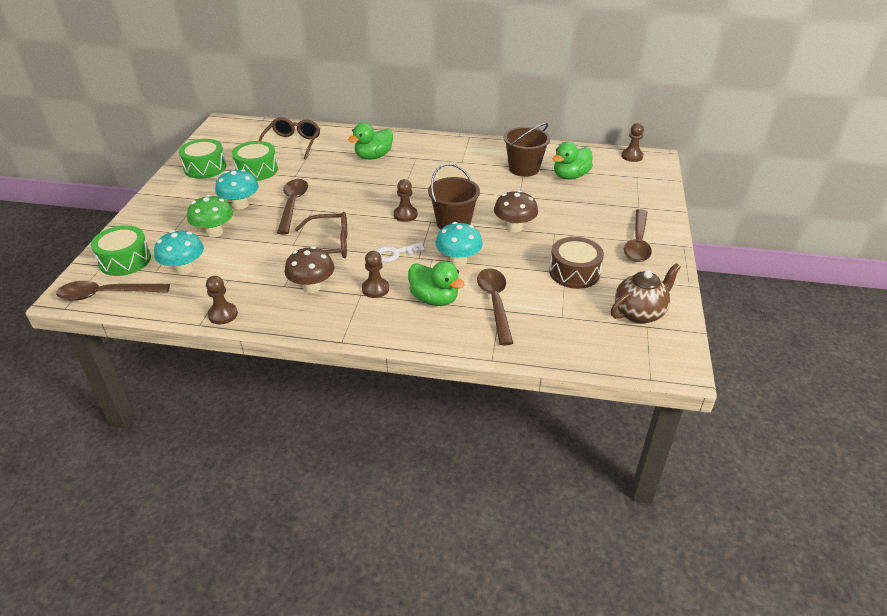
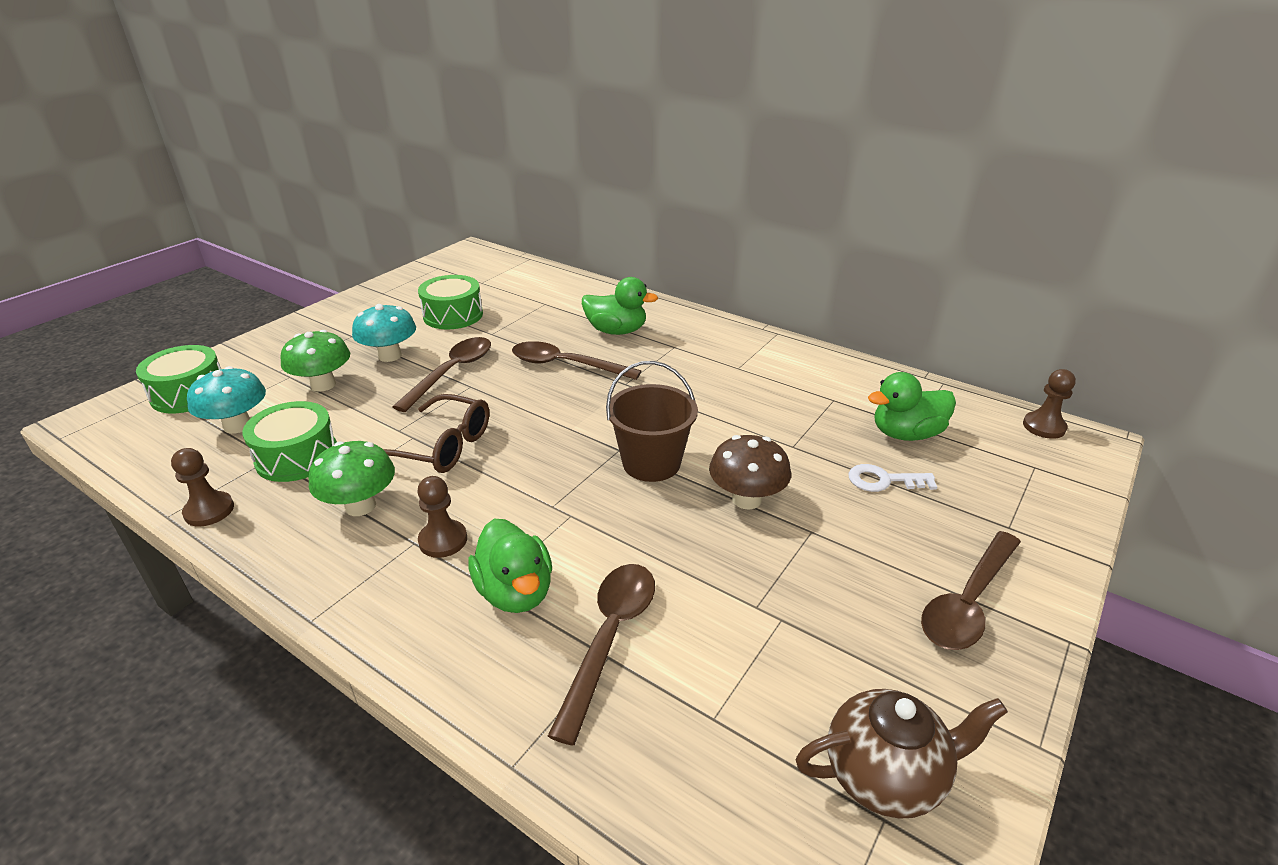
camera: 25 degrees right, 5 degrees down
(106, 294) = (119, 433): brown spoon -> brown spoon (565, 365)
(205, 168) = (397, 298): green drum -> green drum (297, 456)
(292, 144) = (526, 292): brown glasses -> none
(312, 287) = (360, 506): brown mushroom -> green mushroom
(373, 156) = (616, 331): green duck -> green duck turned 150 degrees counterclockwise
(395, 253) = (523, 488): white key -> white key (884, 480)
(405, 215) = (590, 428): brown pawn -> none
(458, 261) = (609, 532): turquoise mushroom -> none
(524, 168) = (831, 402): brown bucket -> none
(574, 272) = (800, 625): brown drum -> none

